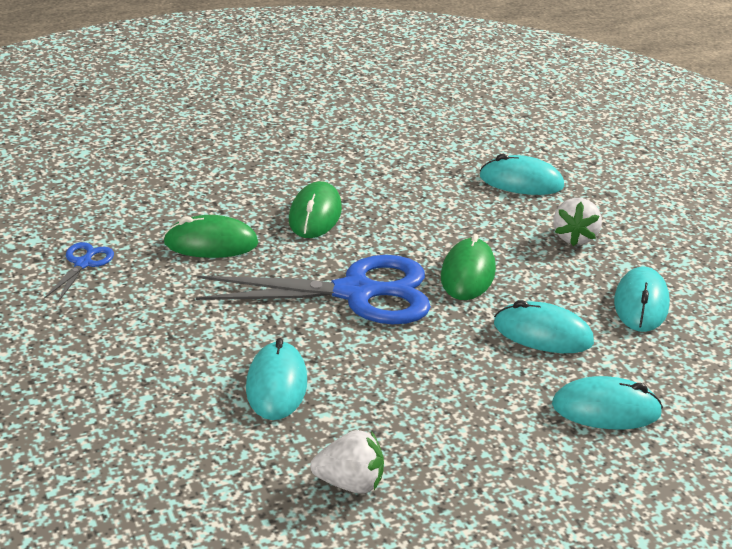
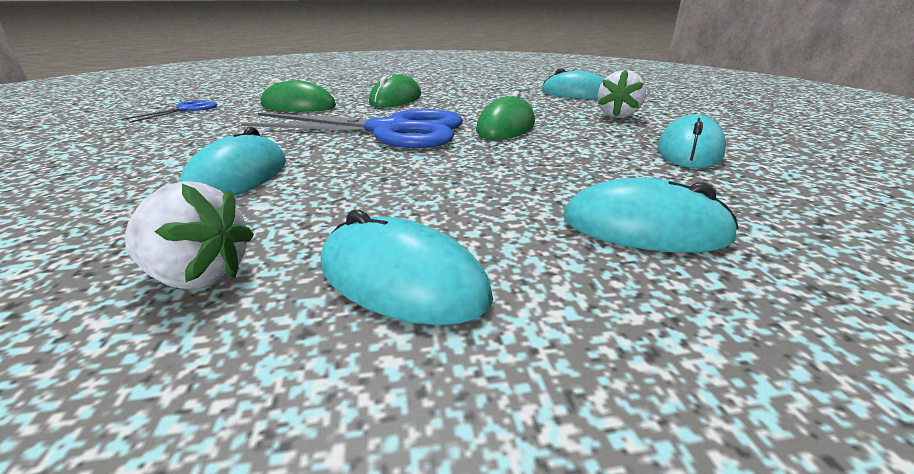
camera: 15 degrees right, 5 degrees down
(543, 334) = (570, 162): turquoise mouse -> turquoise mouse (402, 280)

